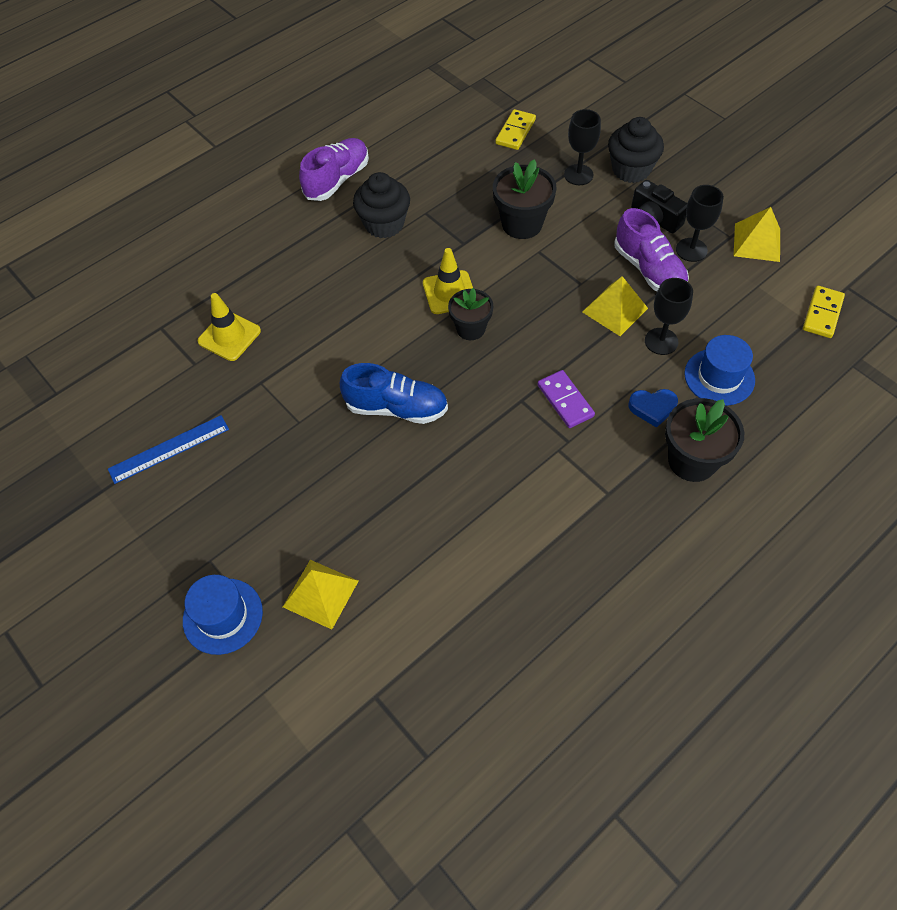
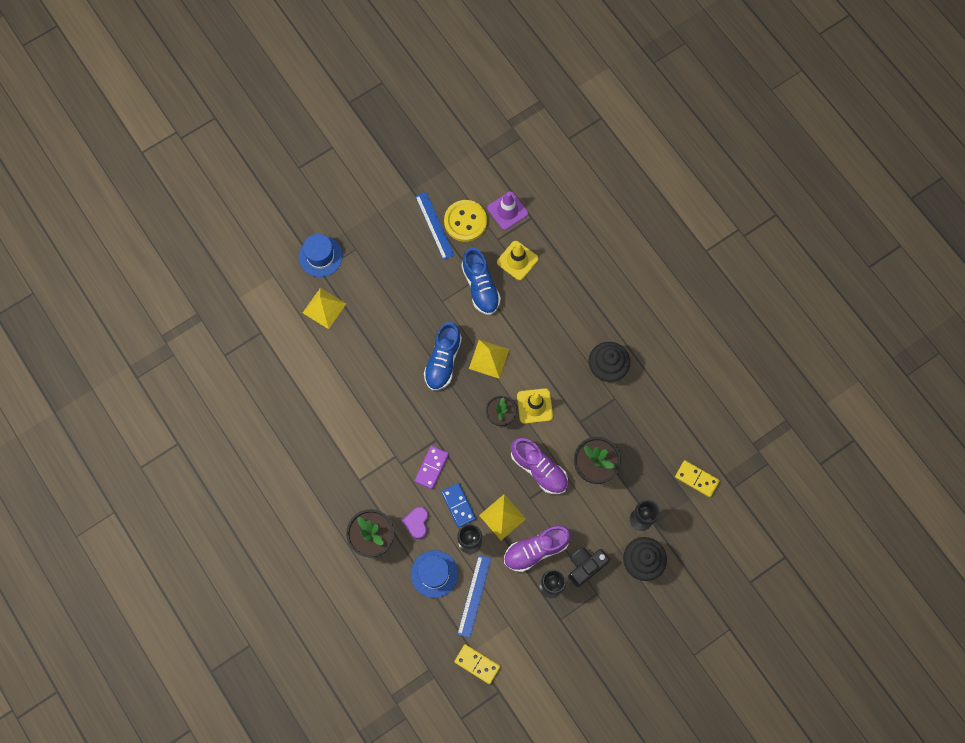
camera: 95 degrees right, 15 degrees up
(147, 357) = (507, 210): none -> purple traffic cone
(163, 408) = (465, 221): none -> yellow button
(273, 376) = (480, 287): none -> blue shoe
(337, 180) = (657, 338): purple shoe -> purple shoe (539, 469)
(565, 401) = (431, 467): purple domino -> purple domino turned 45 degrees counterclockwise
(612, 361) = (458, 505): none -> blue domino
(652, 408) = (416, 523): blue heart -> purple heart
(733, 328) = (474, 596): none -> blue ruler
(757, 242) = (552, 638): yellow pyramid -> yellow pyramid (489, 359)

